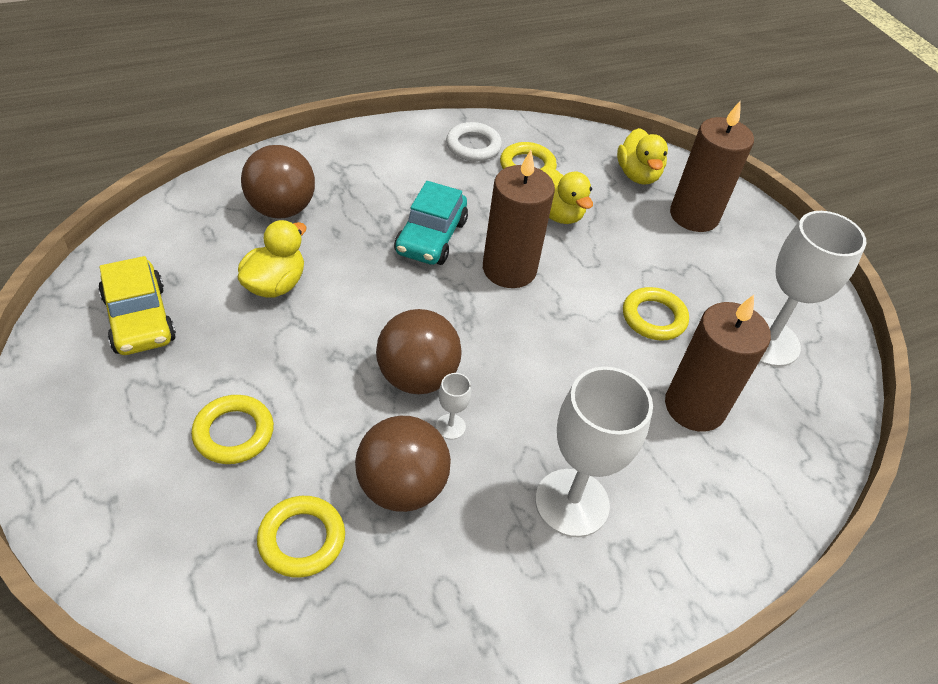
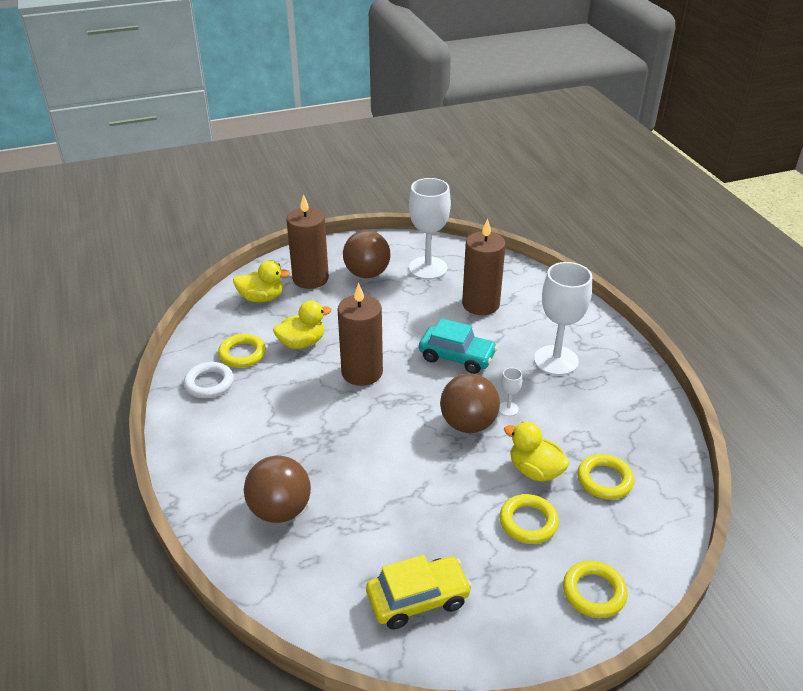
camera: 80 degrees left, 10 degrees down
(275, 284) = (376, 508): yellow duck -> yellow duck (535, 471)
(402, 487) = (558, 433): brown ball -> brown ball (367, 274)
(431, 237) = (324, 413): turquoise car -> turquoise car (457, 357)
(653, 317) = (409, 310): yellow ring -> yellow ring (594, 592)

